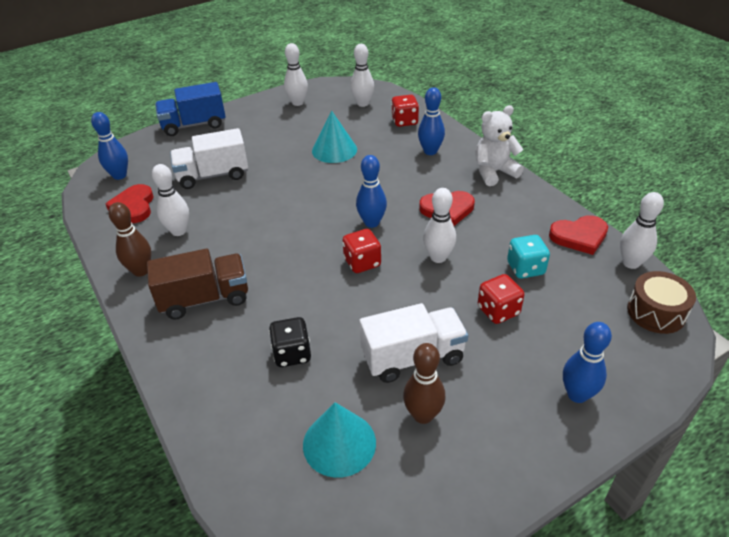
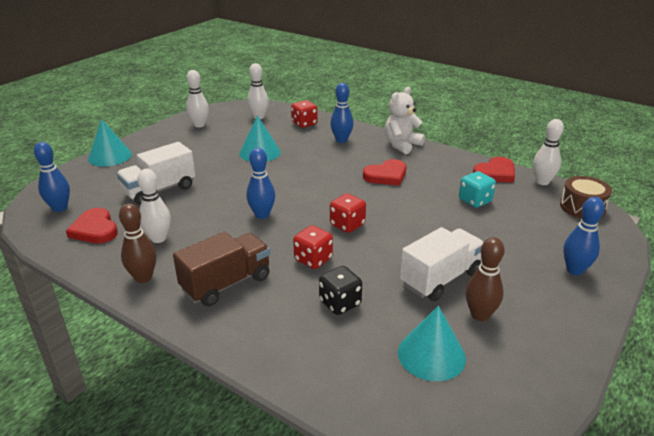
camera: 25 degrees left, 10 degrees down
(194, 125) = (110, 156): blue truck -> turquoise cone
(371, 223) = (333, 196): blue bowling pin -> blue bowling pin (262, 215)
(438, 257) = (405, 208): white bowling pin -> none
(498, 311) = (478, 232): red dice -> red dice (313, 259)

